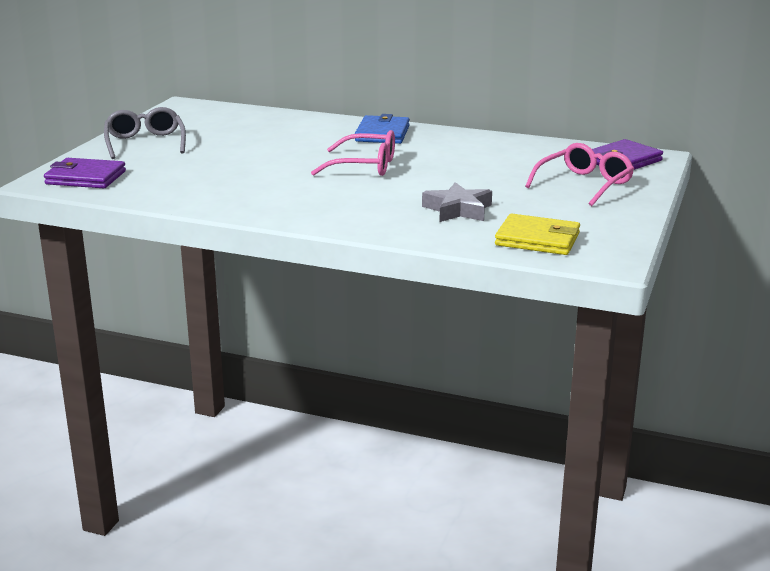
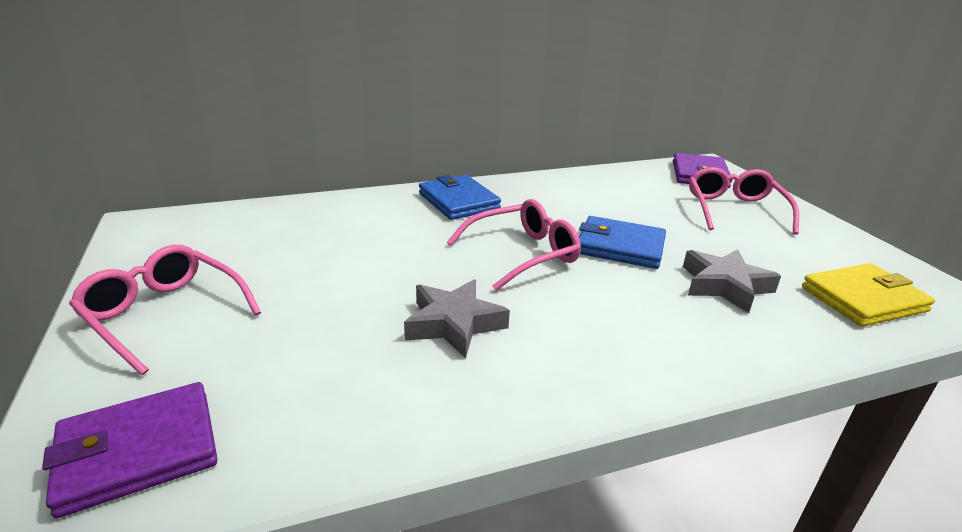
camera: 40 degrees left, 5 degrees up
(145, 143) = (164, 314): grey glasses -> pink glasses
(266, 180) = (454, 324): none -> grey star
(436, 179) = (620, 247): none -> blue wallet

